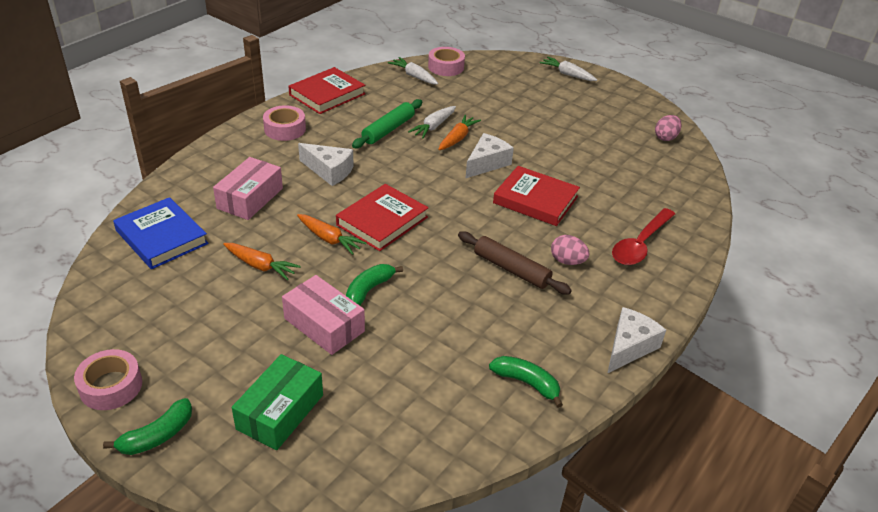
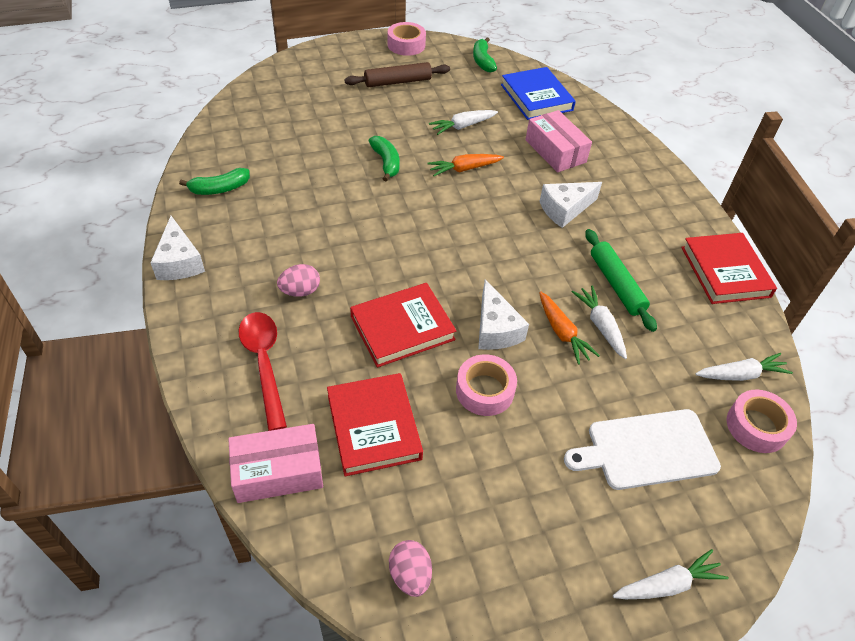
camera: 125 degrees right, 10 degrees up
(157, 436) = (353, 48): green banana -> green banana (482, 61)
(161, 237) = (536, 97): blue book -> blue book turned 75 degrees clockwise
(260, 266) = (462, 126): orange carrot -> white carrot
(280, 412) = (321, 87): green box -> none
(285, 129) = (662, 212): pink tape -> pink tape (485, 390)
(324, 325) = (373, 129): pink box -> pink box (278, 471)
(382, 221) = (462, 207): red book -> red book (374, 427)
(504, 93) = (647, 450): none -> white cutting board
(511, 269) = (328, 249): brown rolling pin -> brown rolling pin (398, 82)

